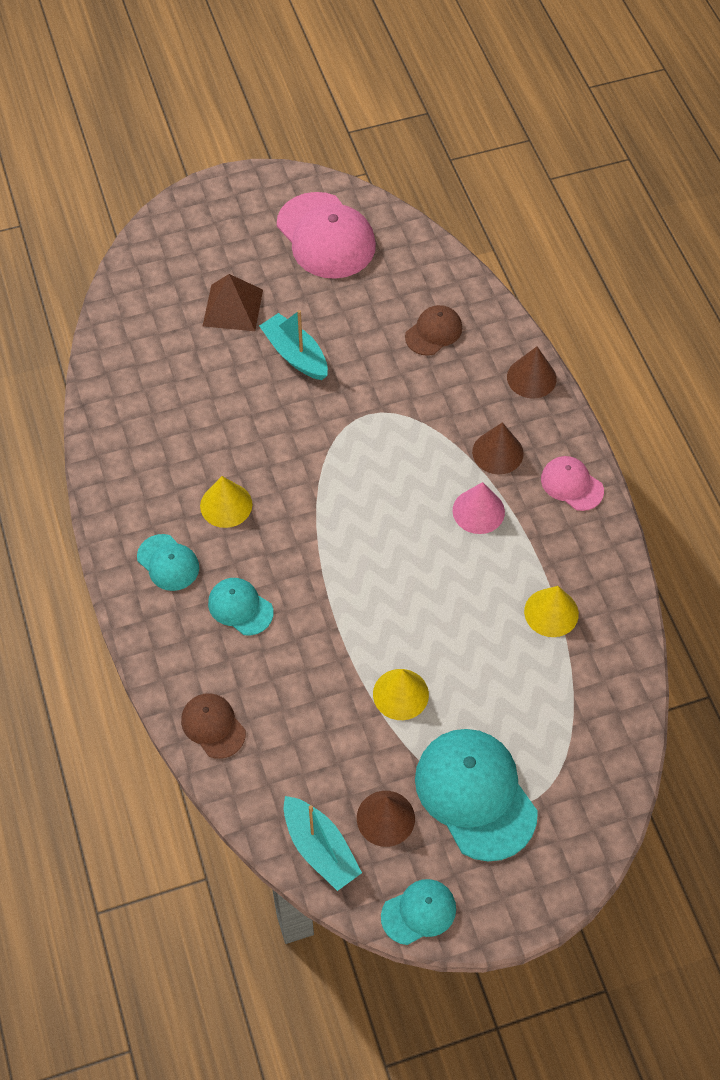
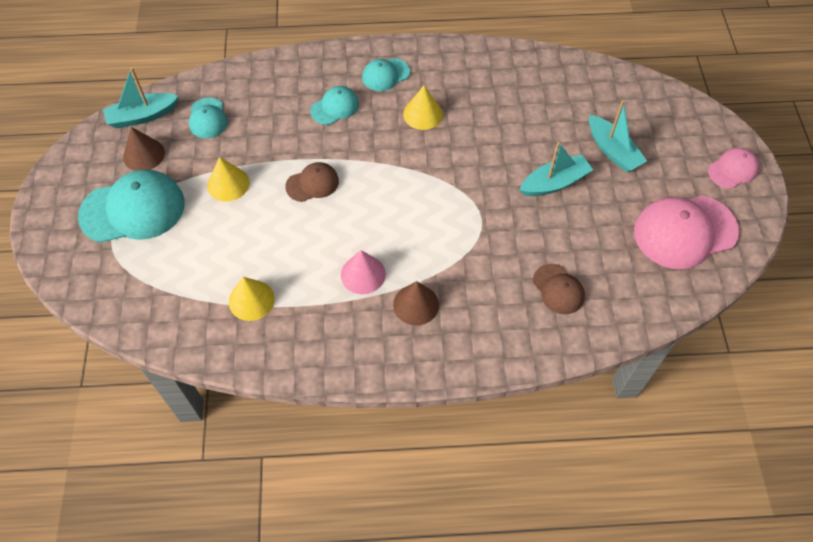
camera: 105 degrees right, 0 degrees up
(213, 726) = (253, 78): brown cap -> brown cap (312, 183)
(232, 307) = (612, 151): brown pyramid -> turquoise boat
(419, 912) = (73, 158): turquoise cap -> turquoise cap (207, 118)
(531, 378) = (489, 355): brown cone -> none
(571, 484) = (365, 353): pink cap -> pink cap (733, 169)

